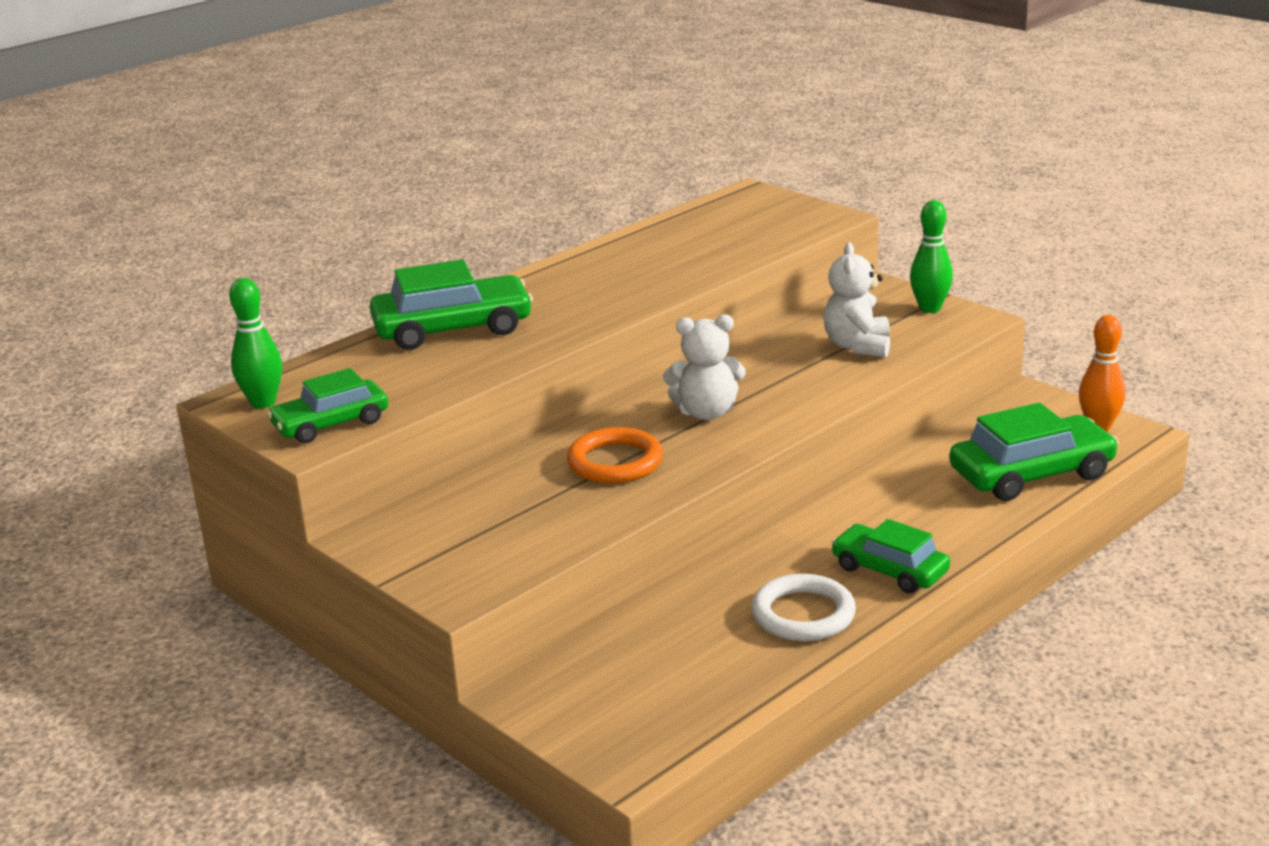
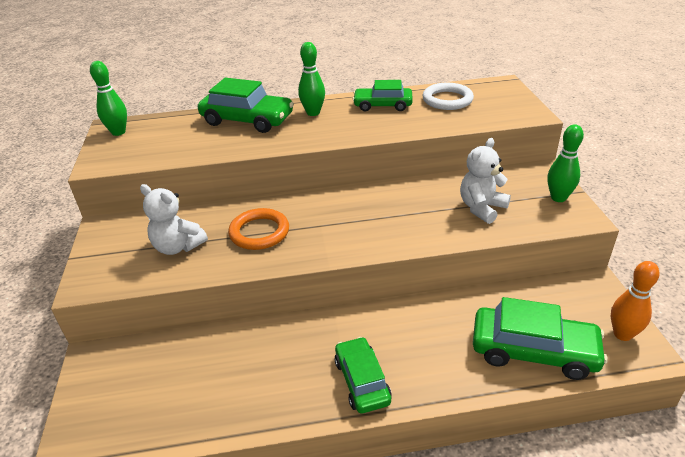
camera: 35 degrees right, 10 degrees up
(331, 424) = (122, 156): green car -> green car (382, 105)
(539, 293) = (313, 113): none -> green bowling pin
(706, 412) = (343, 219): white teddy bear -> white teddy bear (178, 247)
(803, 614) = (278, 386): white ring -> white ring (447, 100)

